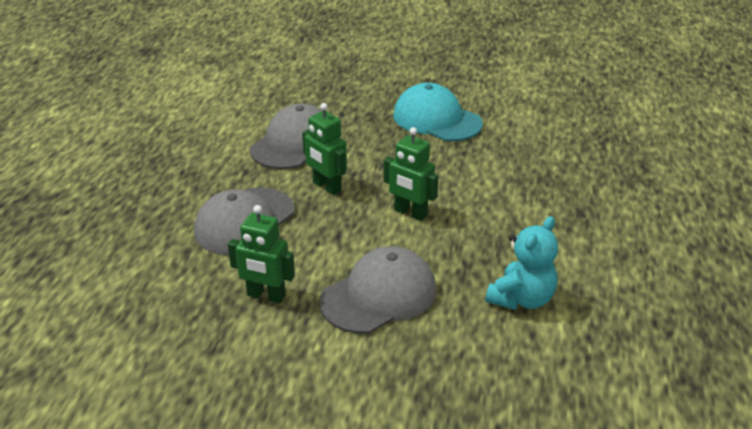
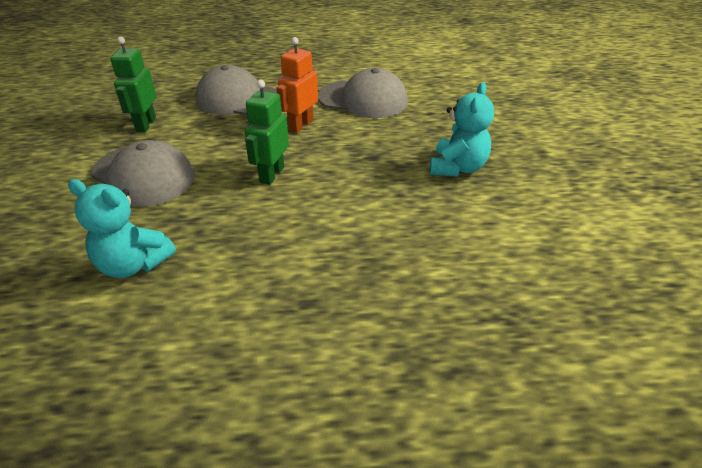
camera: 75 degrees right, 5 degrees up
(326, 187) = (300, 125): green robot -> orange robot
(436, 119) = (457, 168): turquoise cap -> turquoise teddy bear

